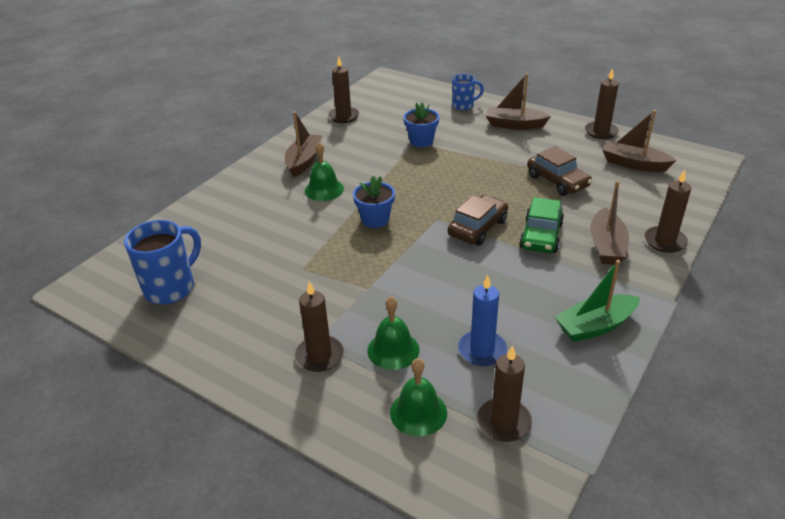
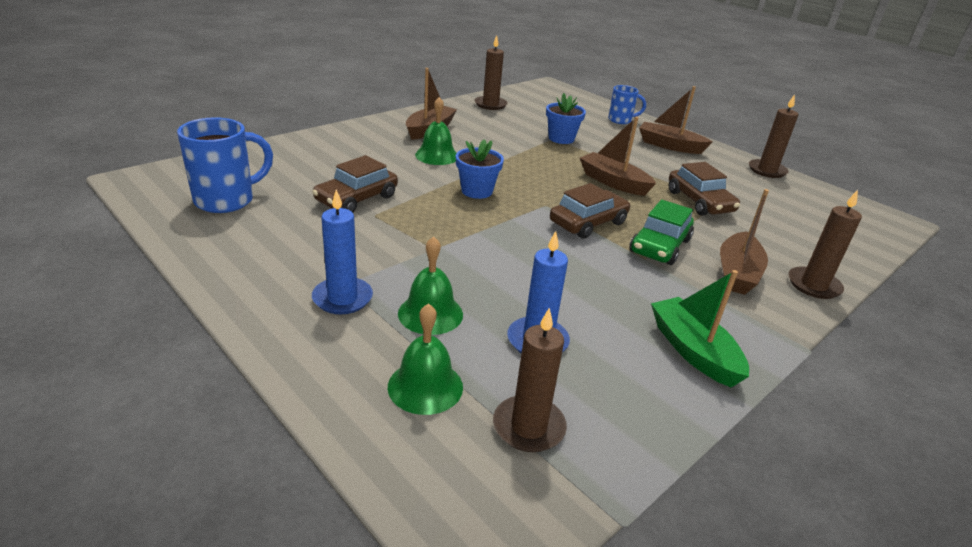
camera: 10 degrees right, 5 degrees down
(280, 255) = (356, 199): none -> brown car
(319, 356) = (342, 298): brown candle -> blue candle
(595, 326) = (693, 351): green boat -> green boat turned 75 degrees clockwise
(634, 164) = (797, 205): brown boat -> brown boat (613, 182)

